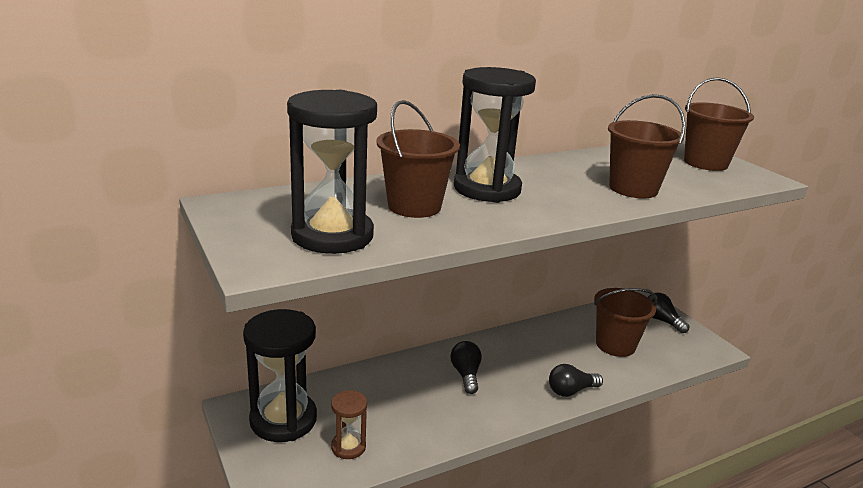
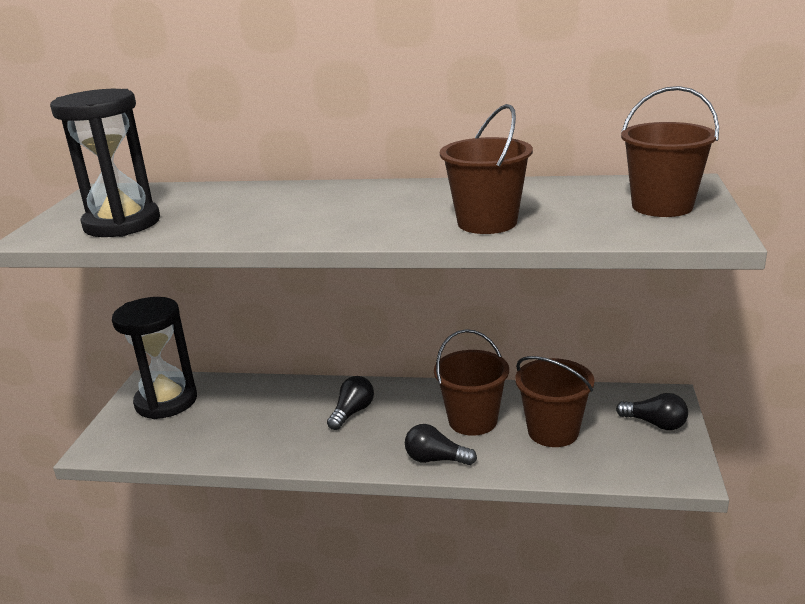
camera: 40 degrees right, 0 degrees up
(348, 447) = (183, 437): brown hourglass -> none
(414, 206) = (230, 210): brown bucket -> brown bucket (472, 421)
(487, 189) = (327, 204): black hourglass -> none
(662, 321) = (655, 423): black light bulb -> black light bulb turned 120 degrees clockwise

